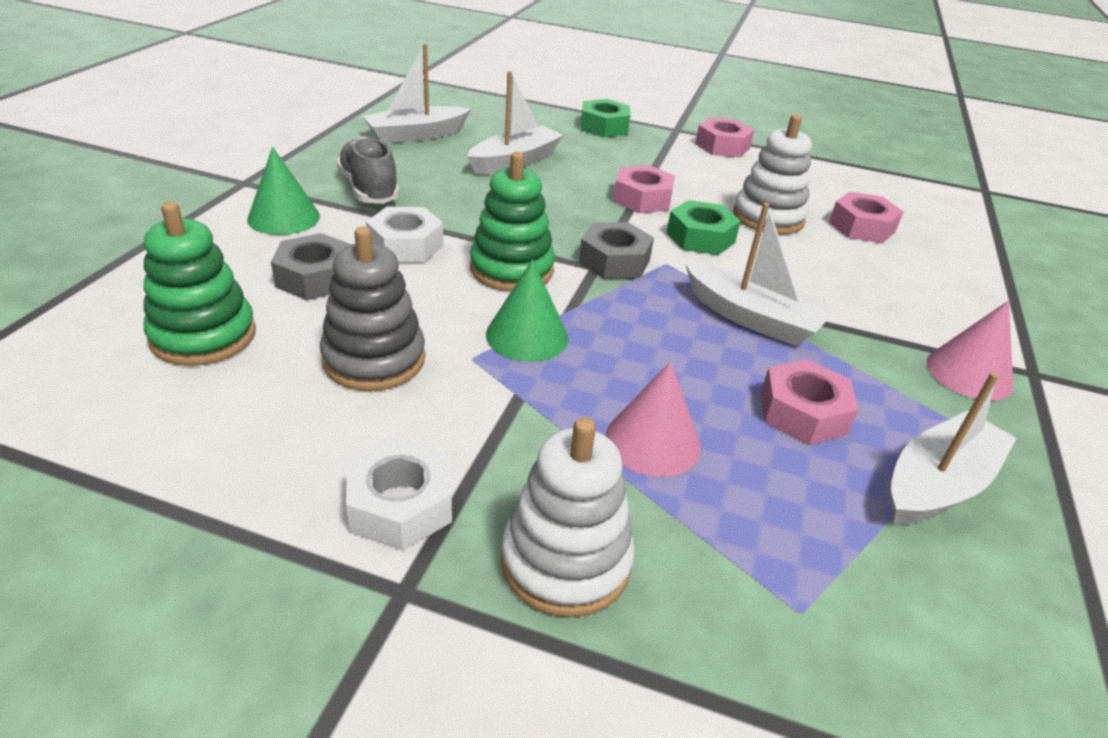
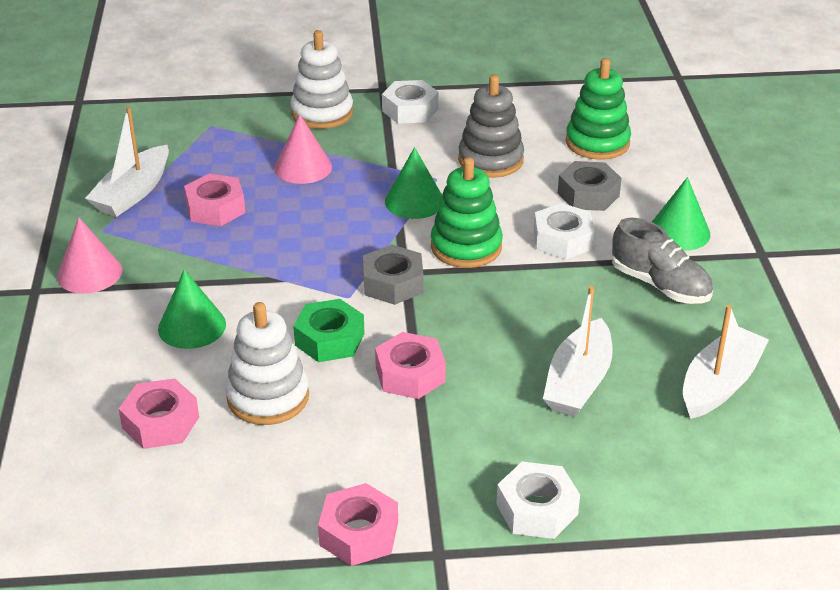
camera: 160 degrees right, 0 degrees up
(604, 127) = (536, 509): green nut -> white nut
(751, 318) = (262, 266): white boat -> none
(836, 284) = (192, 326): none -> green cone

